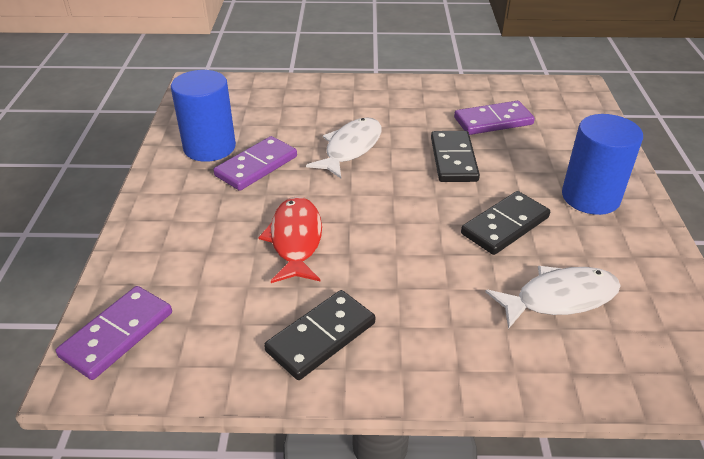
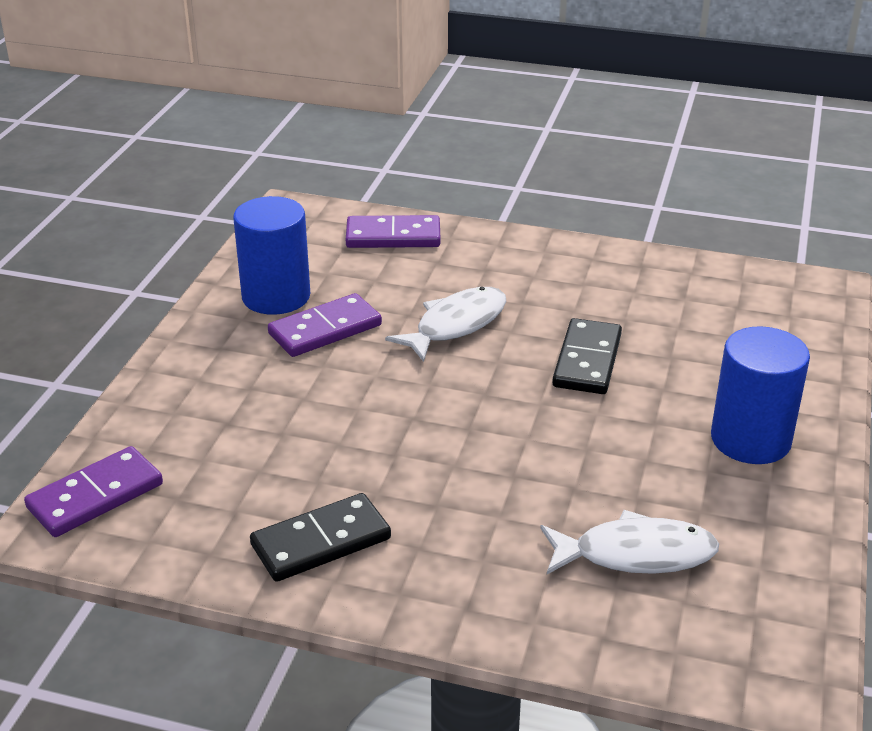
camera: 15 degrees right, 5 degrees down
(295, 240) = (337, 428): red fish -> none
(493, 121) = (670, 317): purple domino -> purple domino (393, 236)
(505, 225) = (612, 456): black domino -> none

